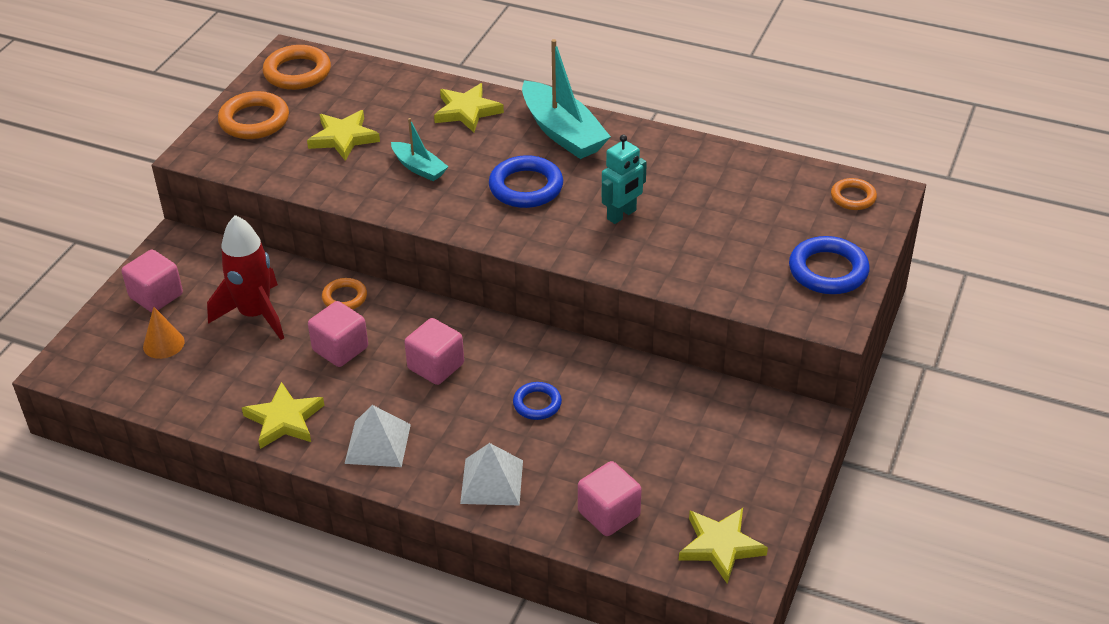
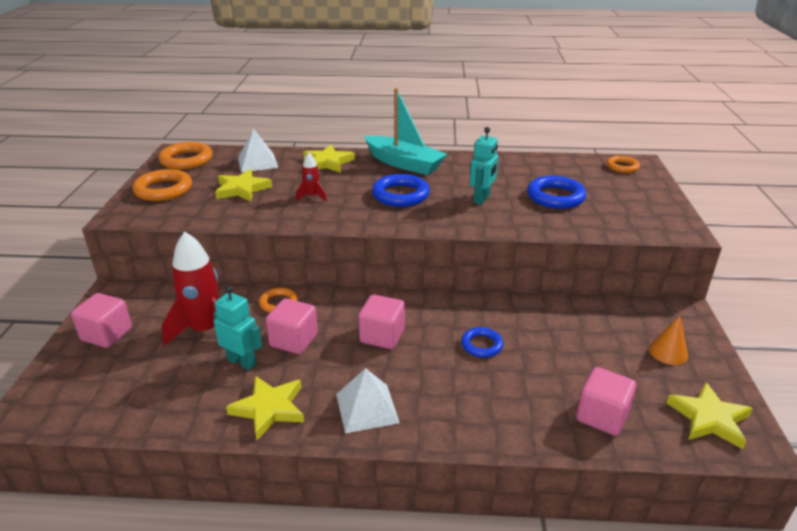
camera: 20 degrees left, 10 degrees down
(163, 344) = (126, 371): orange cone -> orange cone (668, 352)
(278, 361) = (242, 362): none -> turquoise robot
(419, 168) = (312, 197): turquoise boat -> red rocket
(491, 481) = (486, 415): white pyramid -> white pyramid (257, 162)
(828, 271) = (648, 205): blue ring -> blue ring (555, 197)

